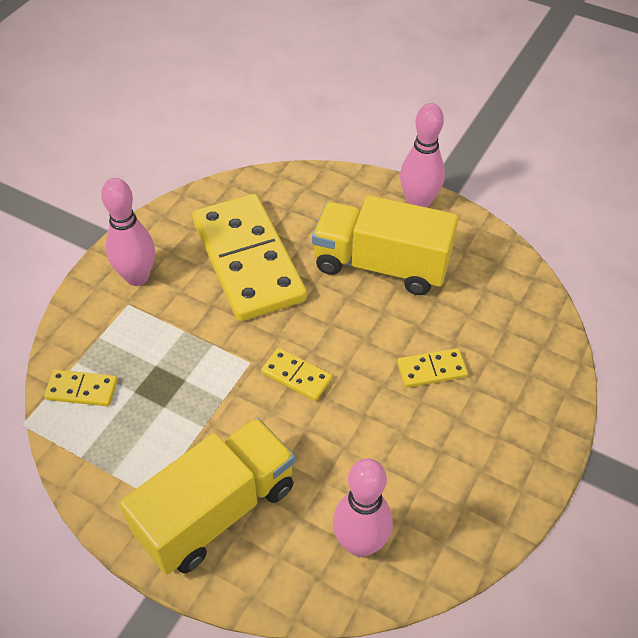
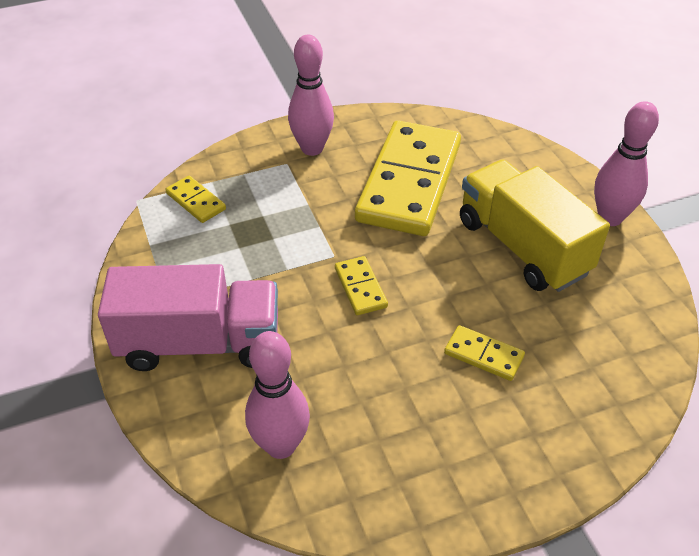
camera: 40 degrees right, 5 degrees down
(216, 511) = (200, 343): yellow truck -> pink truck

